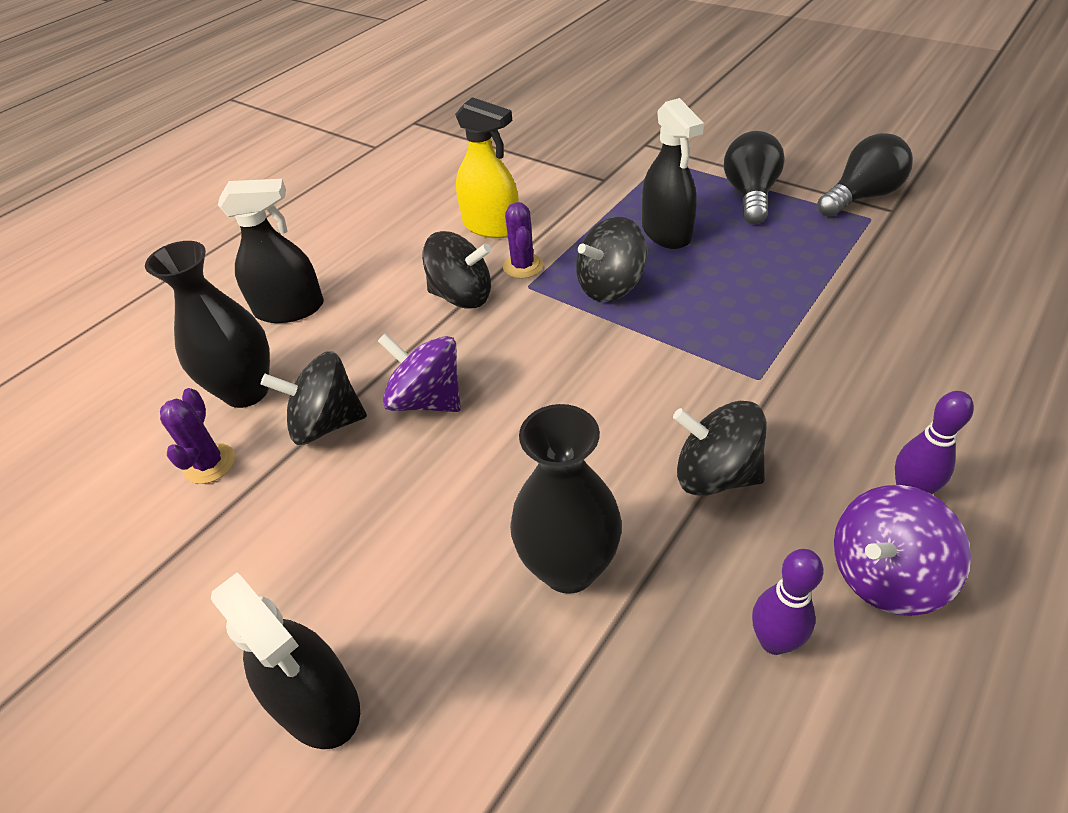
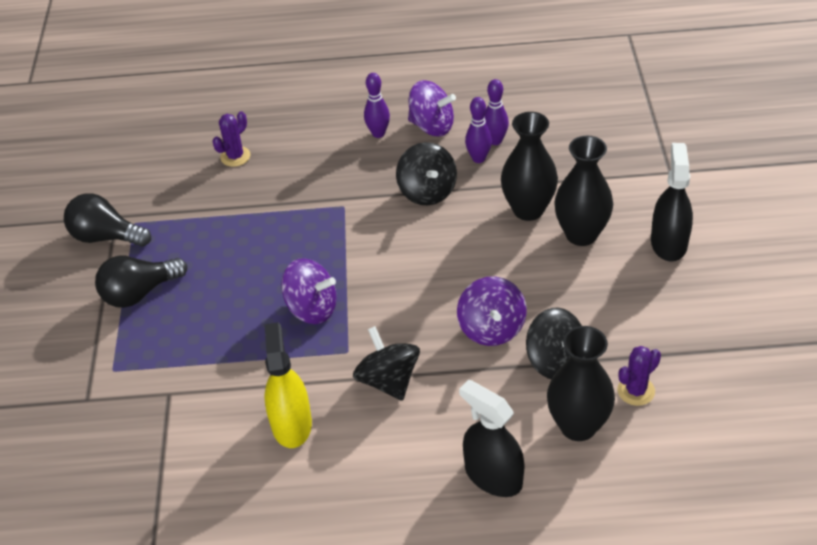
camera: 130 degrees left, 0 degrees up
(457, 596) = (581, 234): none -> black vase
(523, 266) = (327, 369): purple cactus -> purple cactus (235, 156)
(610, 286) = (312, 308): black spinning top -> purple spinning top
(666, 232) = (224, 314): black spray bottle -> none
(742, 584) = (478, 158): none -> purple bowling pin

